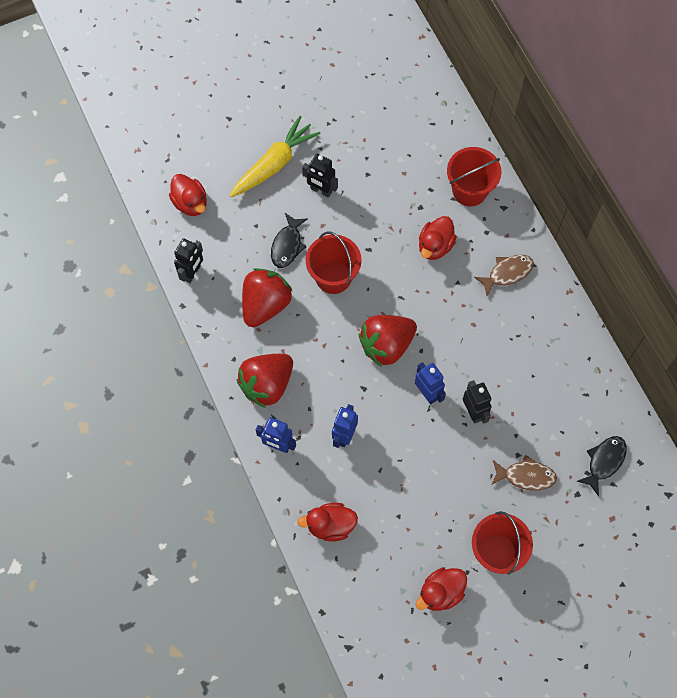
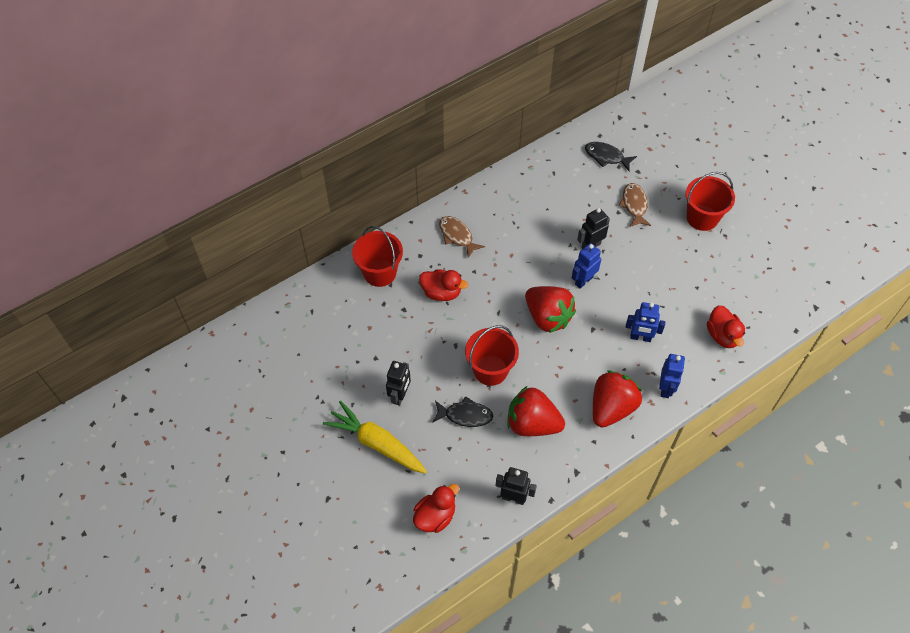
camera: 100 degrees left, 10 degrees down
(267, 385) = (611, 408): red strawberry -> red strawberry turned 90 degrees counterclockwise
(440, 593) = (748, 250): red duck -> none

